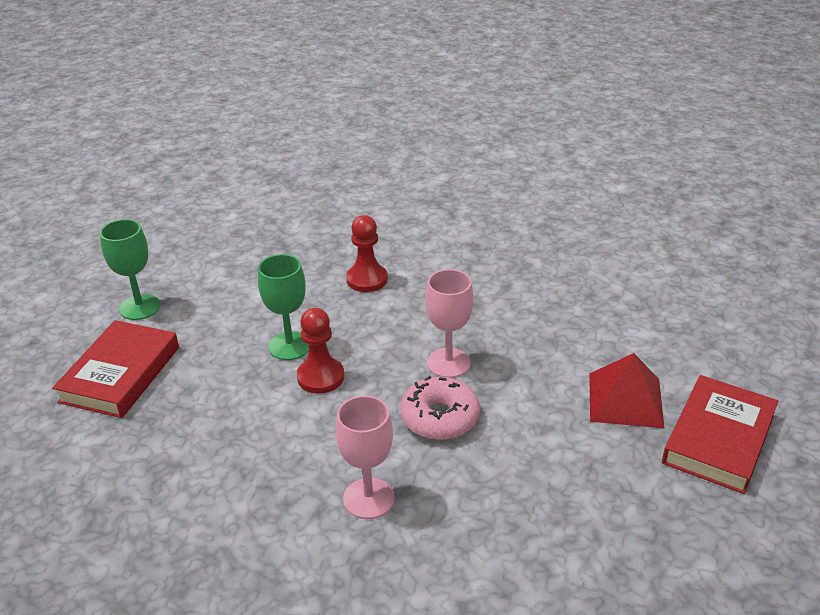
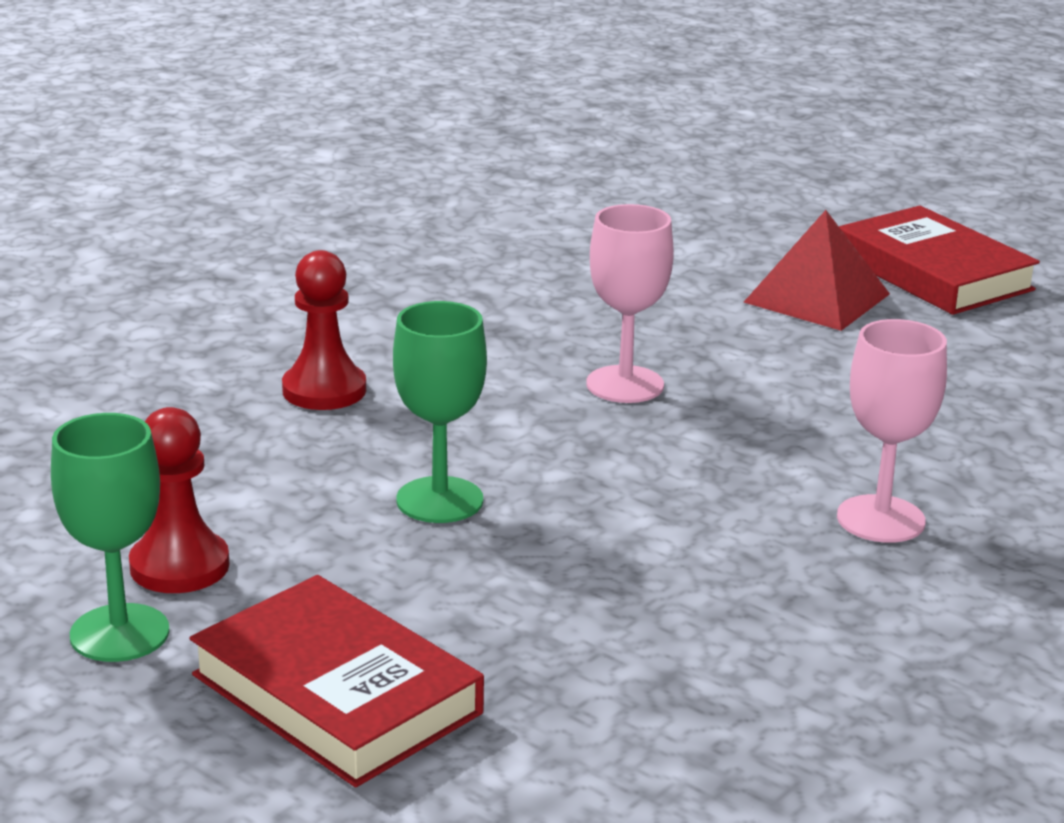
camera: 65 degrees left, 10 degrees down
(320, 377) = (556, 492): red pawn -> red pawn (179, 566)
(439, 417) = (746, 424): pink donut -> none

